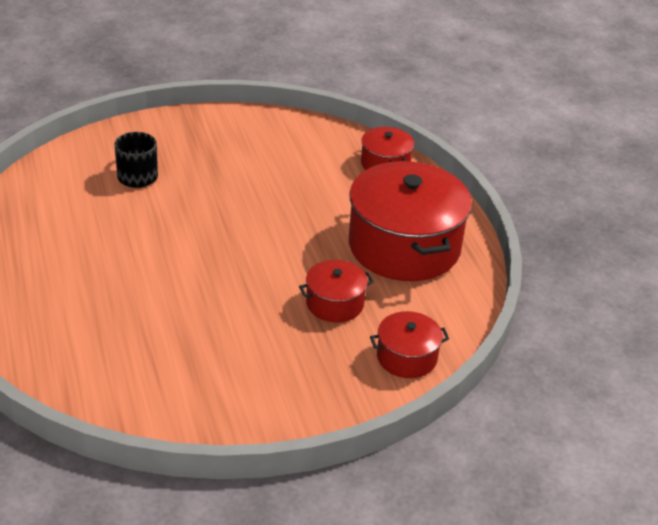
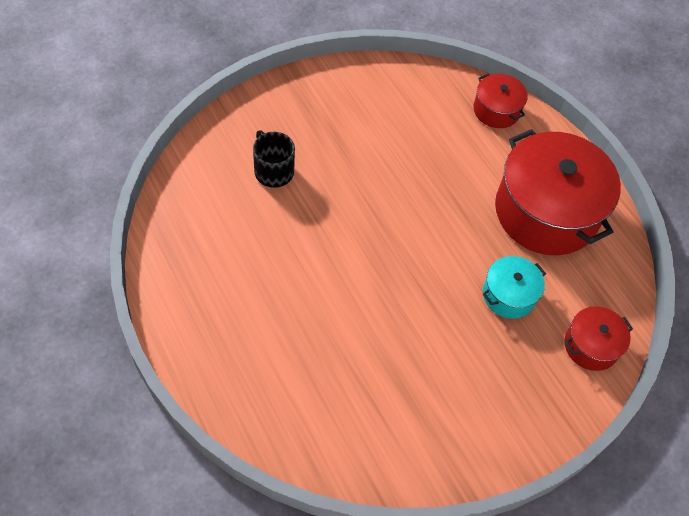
camera: 15 degrees left, 20 degrees up
(335, 303) = (509, 295): red pot -> turquoise pot

